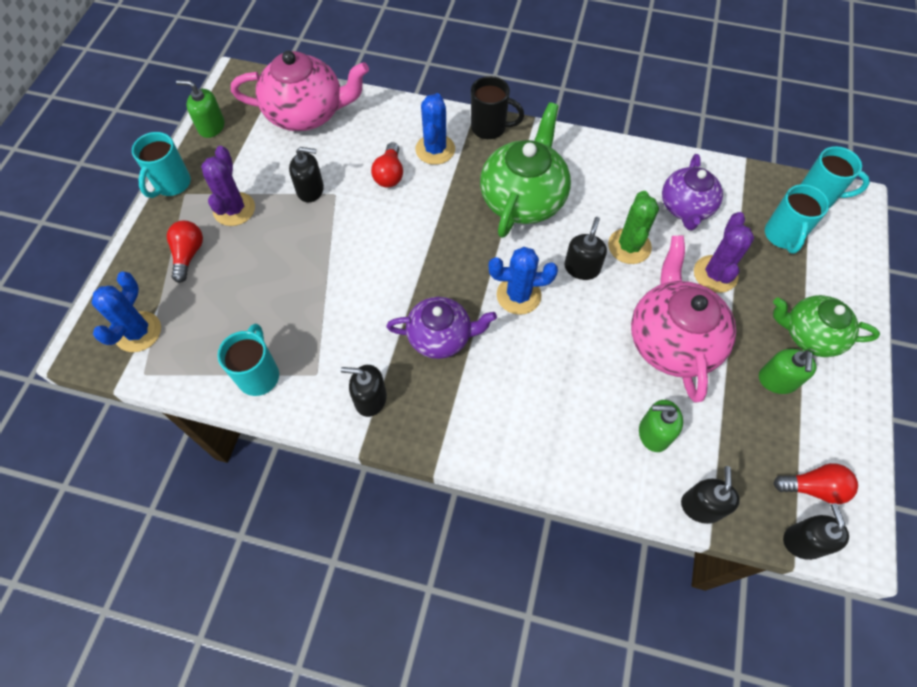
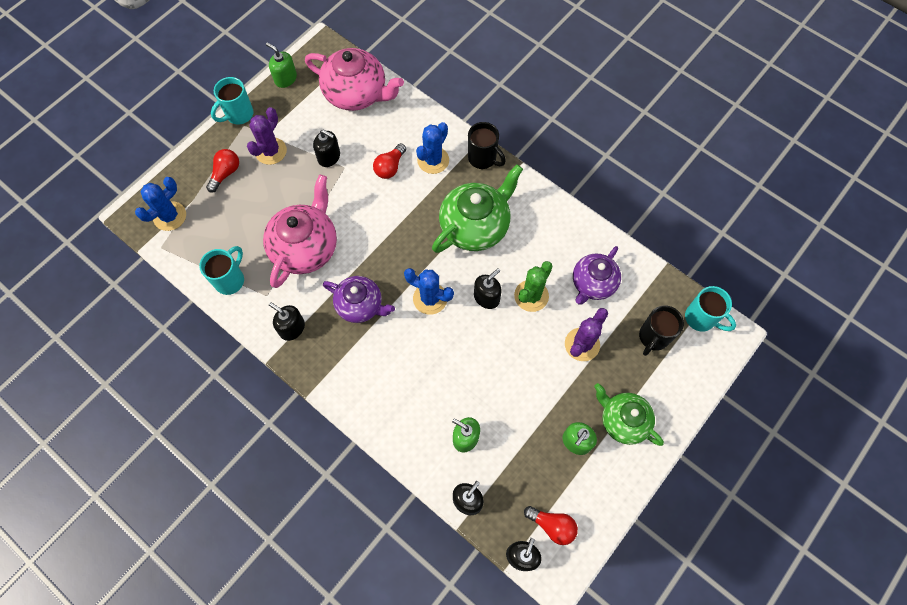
camera: 25 degrees right, 5 degrees up
(672, 340) = (519, 379): pink teapot -> pink teapot (305, 247)
(782, 236) = (653, 337): turquoise mug -> black mug

